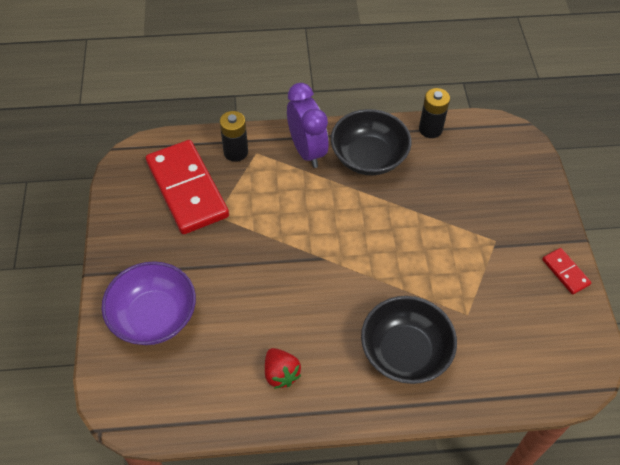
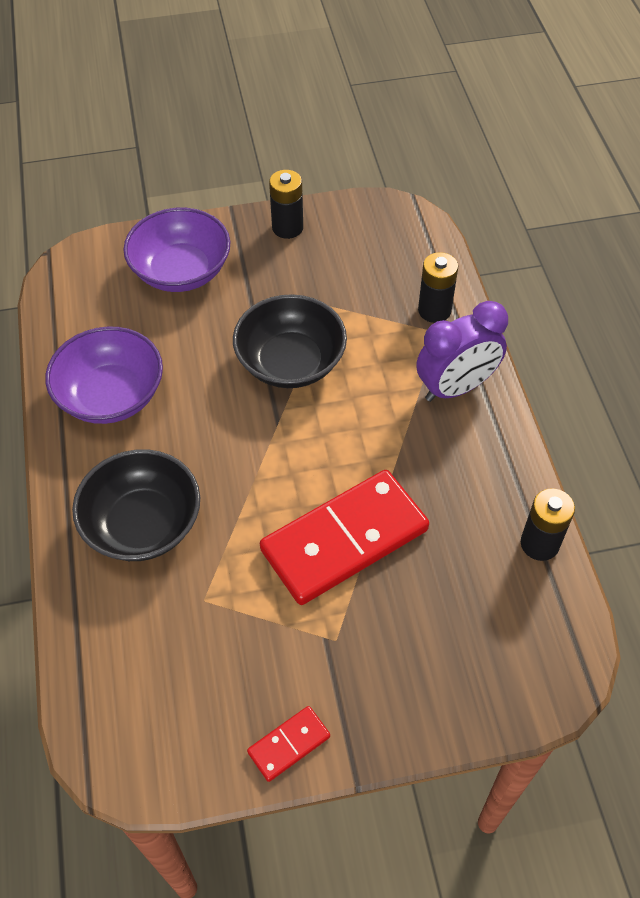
camera: 85 degrees right, 0 degrees up
(125, 234) = (287, 228): none -> black battery
(187, 189) = (363, 272): red domino -> red domino (344, 540)
(281, 374) = (111, 395): red strawberry -> purple bowl
(368, 157) = (462, 463): black bowl -> black bowl (290, 362)

